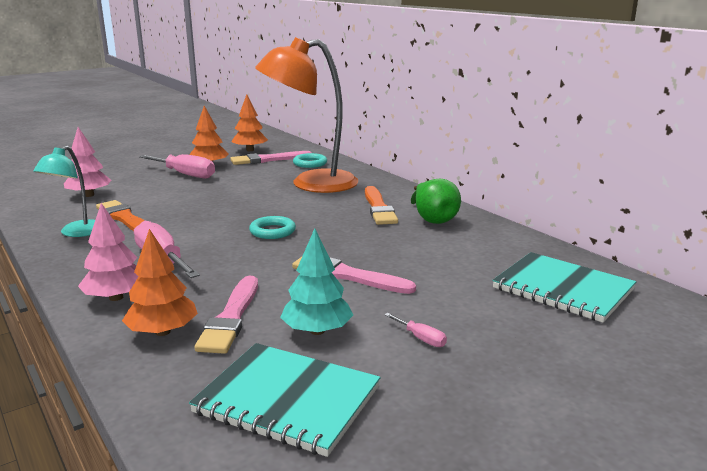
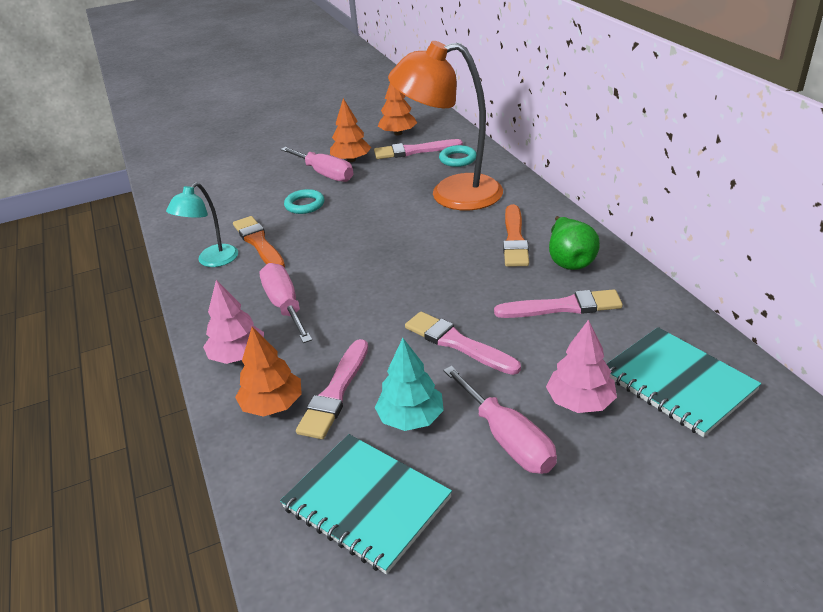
camera: 15 degrees right, 15 degrees up
(89, 195) = (229, 204): pink tree -> pink tree (580, 402)
(272, 231) = (396, 270): turquoise ring -> turquoise ring (304, 205)
(421, 338) = (507, 439): pink screwdriver -> pink screwdriver, size x2.21
(438, 247) = (562, 307): none -> pink brush

